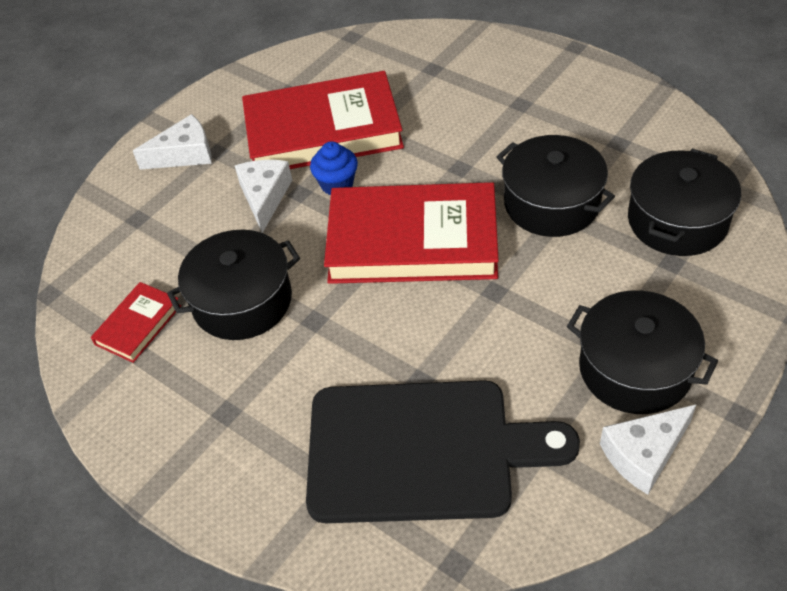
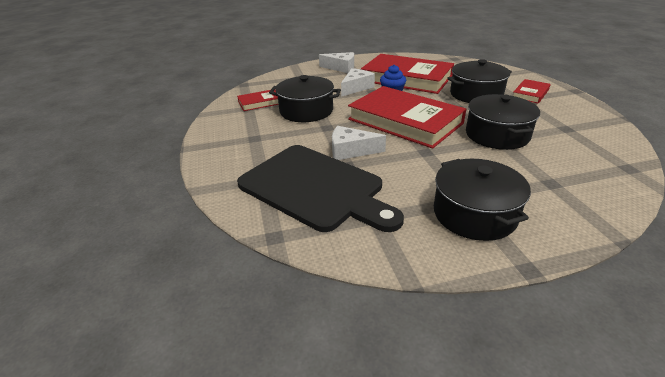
camera: 35 degrees right, 15 degrees down
(526, 83) = (530, 94): none -> red book
(644, 454) = (437, 252): white cheese -> white cheese (350, 151)
(677, 221) = (574, 169): black pot -> black pot (476, 94)

